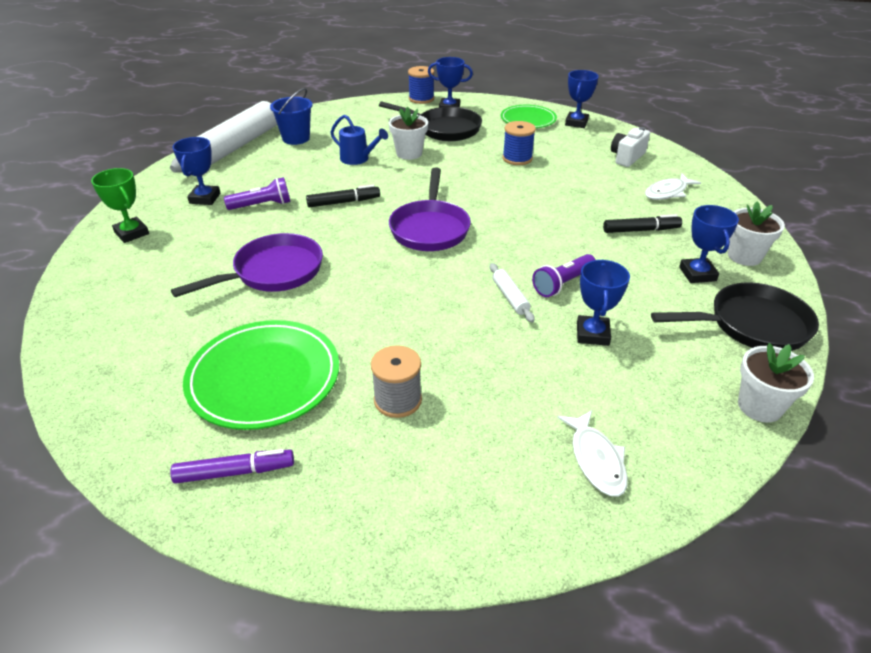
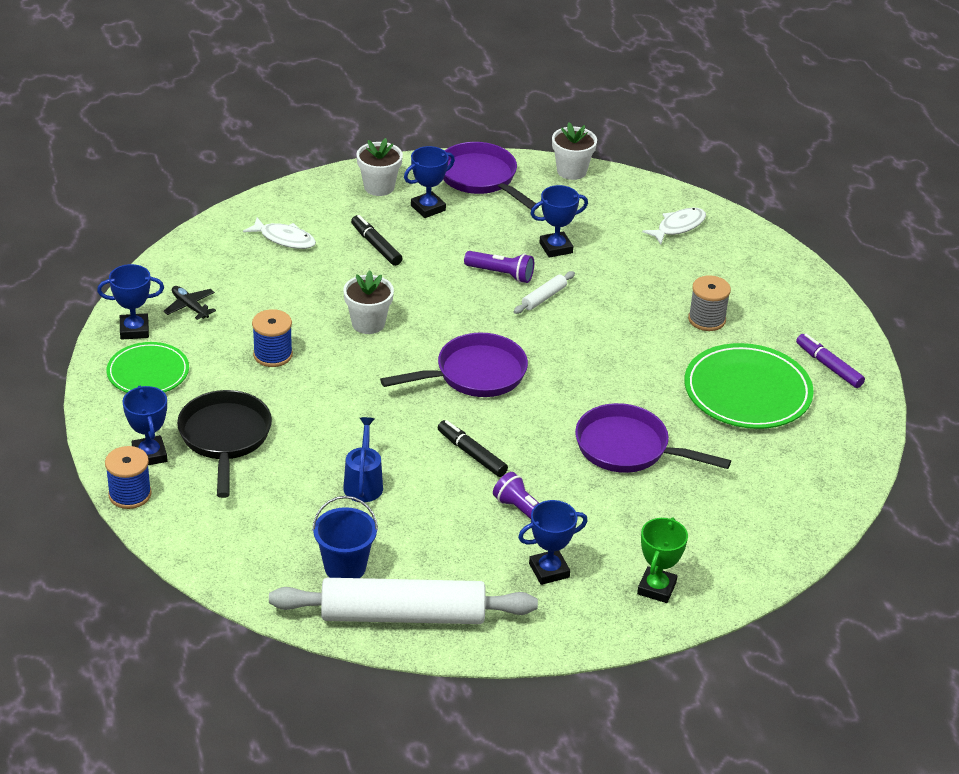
camera: 120 degrees left, 0 degrees up
(409, 153) = (318, 445): white flower pot -> white flower pot (368, 323)
(592, 143) = (190, 307): none -> black plane
(627, 157) = (215, 276): white camera -> none
(751, 325) = (481, 178): black pan -> purple pan

